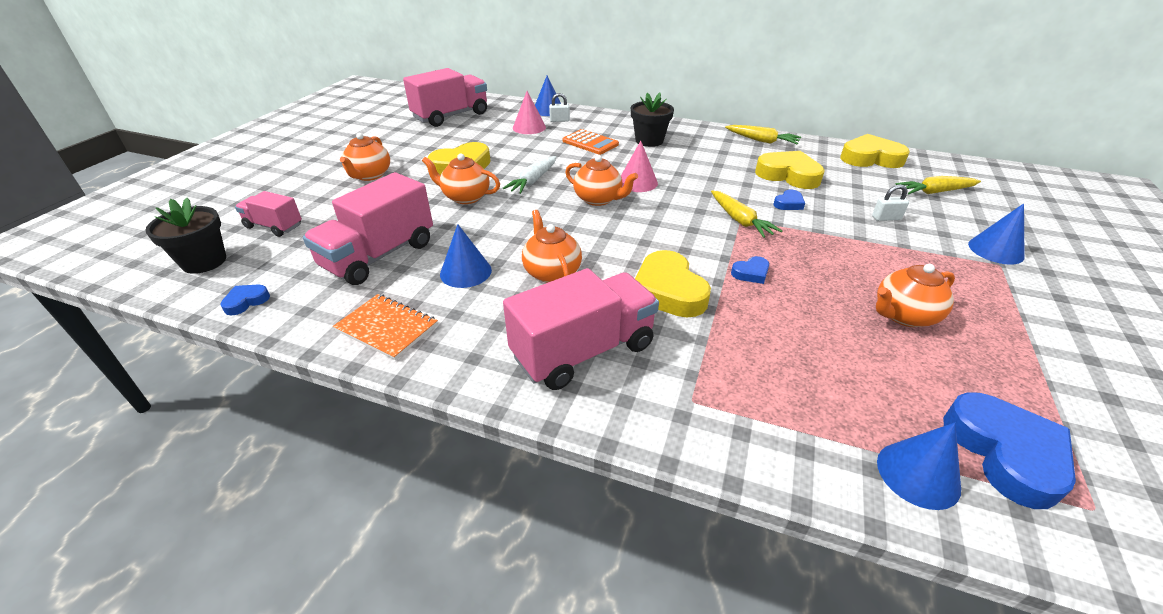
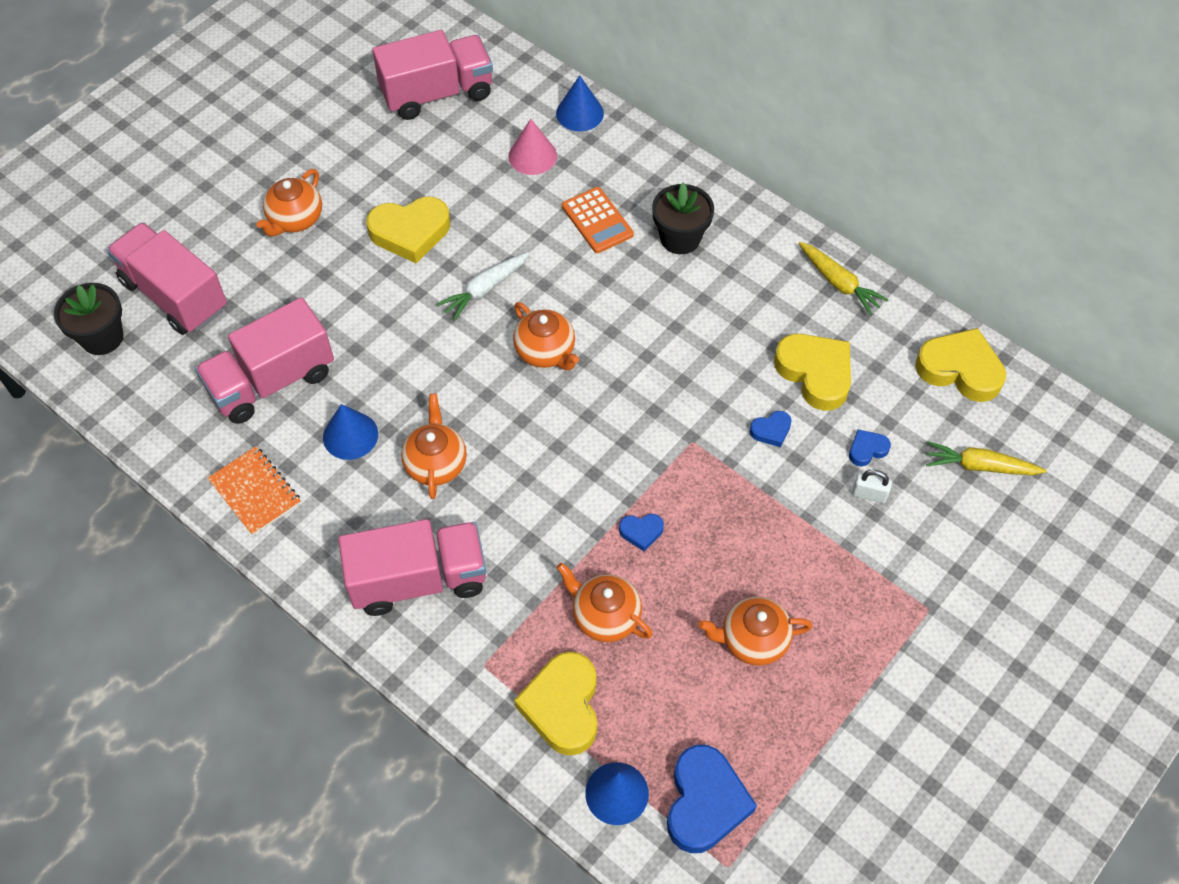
camera: 20 degrees right, 20 degrees up
(246, 301) = (136, 413): blue heart -> blue heart (867, 449)
(274, 226) = (175, 295): pink truck -> pink truck, size x1.80
(465, 197) = (393, 300): orange teapot -> orange teapot (605, 616)
(559, 120) = (583, 148): white padlock -> none
(637, 182) = (611, 331): pink cone -> none
(668, 291) = (539, 529): yellow heart -> yellow heart (563, 706)
(740, 220) = (689, 443): yellow carrot -> none
(995, 250) = (948, 587): blue cone -> none

